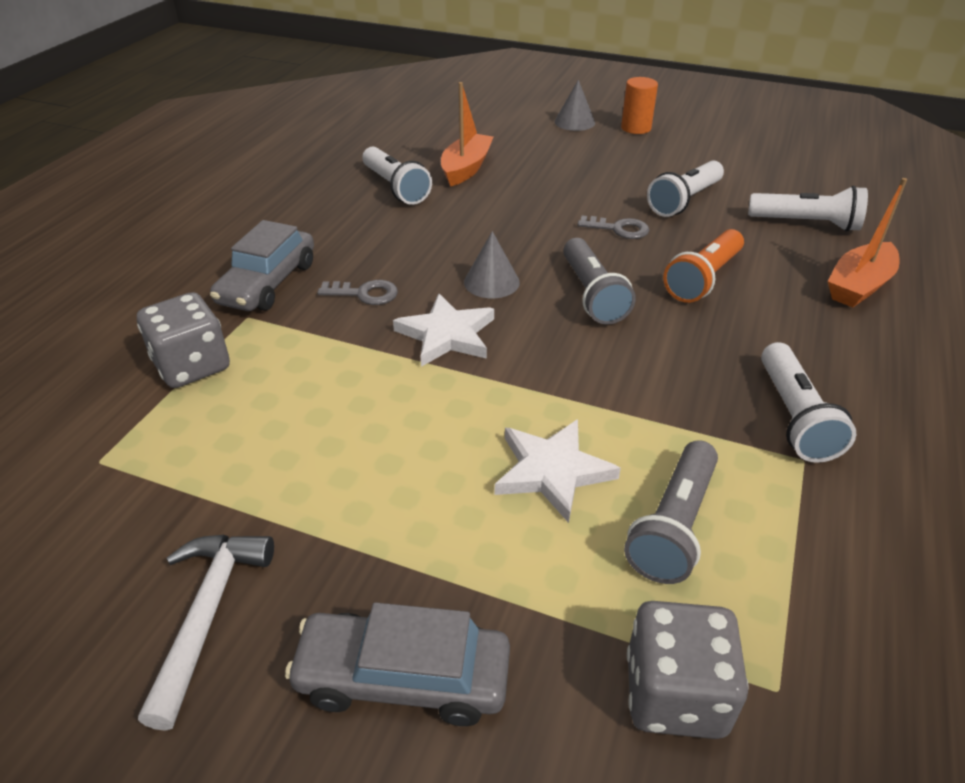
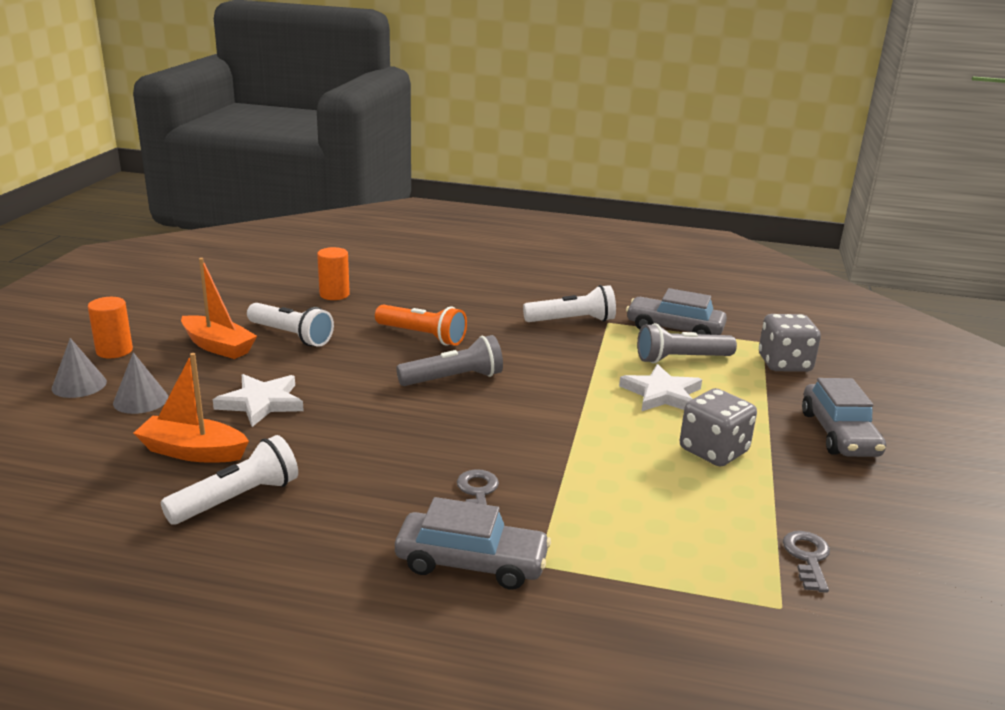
camera: 100 degrees left, 15 degrees down
(192, 366) = (631, 583): grey dice -> grey dice (713, 451)
(208, 614) = (861, 508): white hammer -> none
(447, 335) = (530, 441): white star -> white star (261, 403)
(491, 282) = (443, 424): grey cone -> grey cone (140, 400)
(619, 229) = (343, 365): grey key -> grey key (807, 557)
(674, 525) = (681, 359): grey flashlight -> grey flashlight turned 150 degrees clockwise
(801, 547) = (674, 329): none -> grey car
(806, 223) = (334, 294): white flashlight -> orange cylinder
(859, 286) = (422, 288): orange boat -> orange boat (218, 346)

